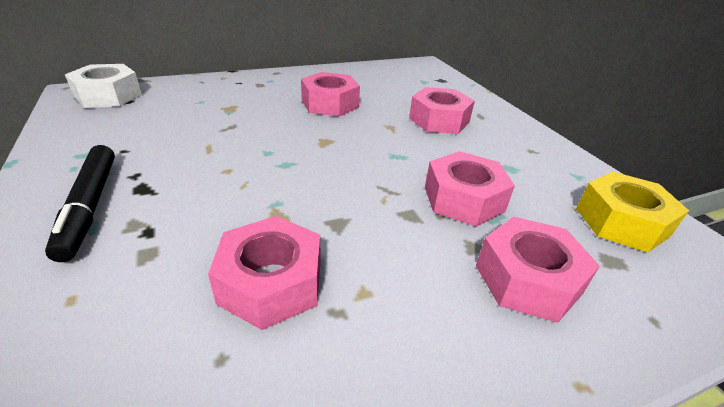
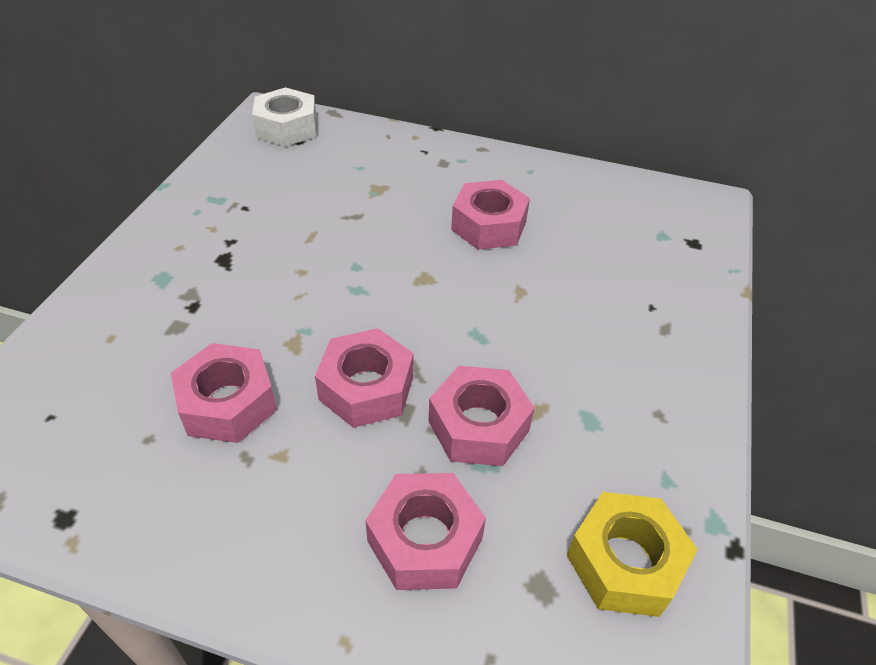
camera: 40 degrees right, 10 degrees up
(89, 206) = (177, 260): black marker -> none
(439, 120) = (594, 309): pink nut -> pink nut (366, 388)

